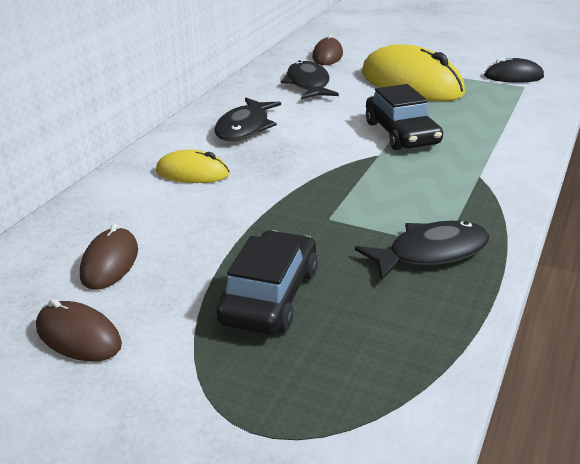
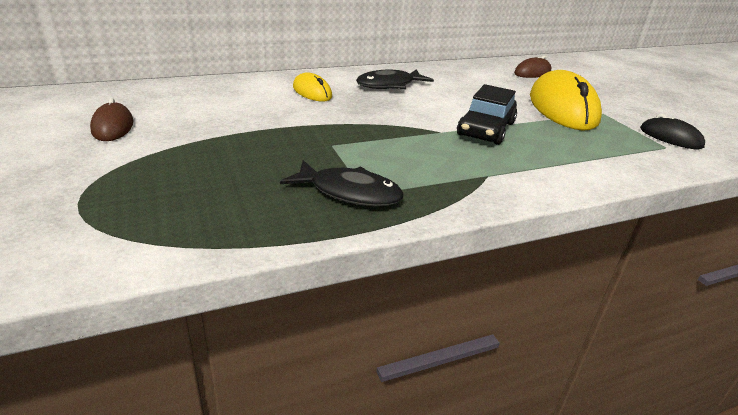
camera: 40 degrees right, 0 degrees up
(110, 262) = (189, 107): brown mouse -> none
(270, 296) = (218, 159): black car -> none
(308, 84) = (482, 81): black fish -> none

